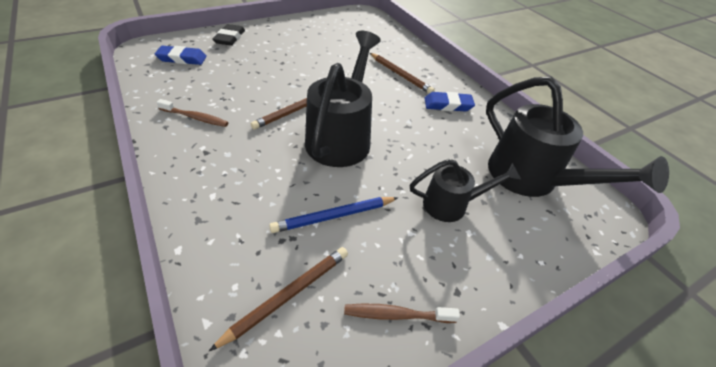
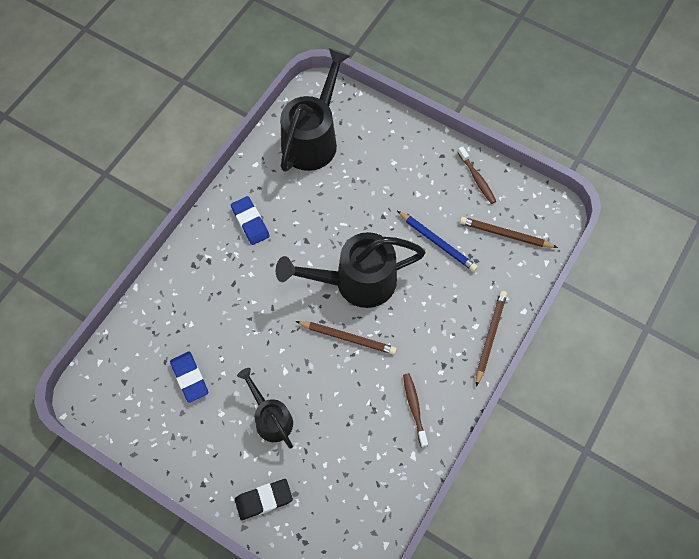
camera: 115 degrees left, 20 degrees up
(182, 58) = (340, 508): blue eraser -> blue eraser (189, 378)
(400, 75) = (223, 282): brown pencil -> brown pencil (490, 336)
(452, 204) = (376, 179): black watering can -> black watering can (271, 418)

